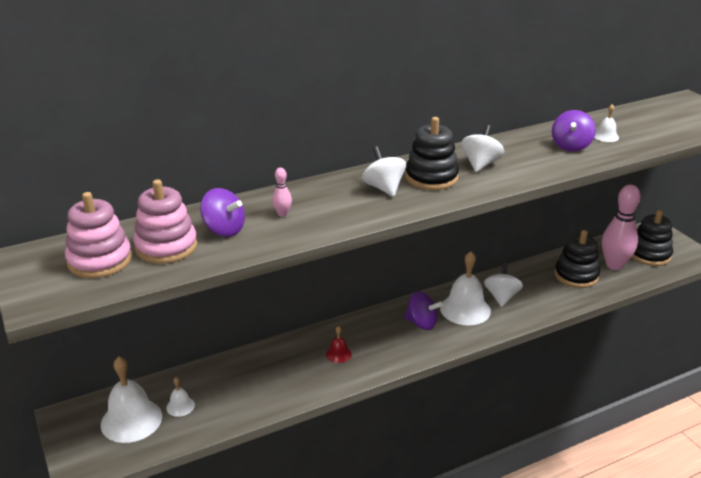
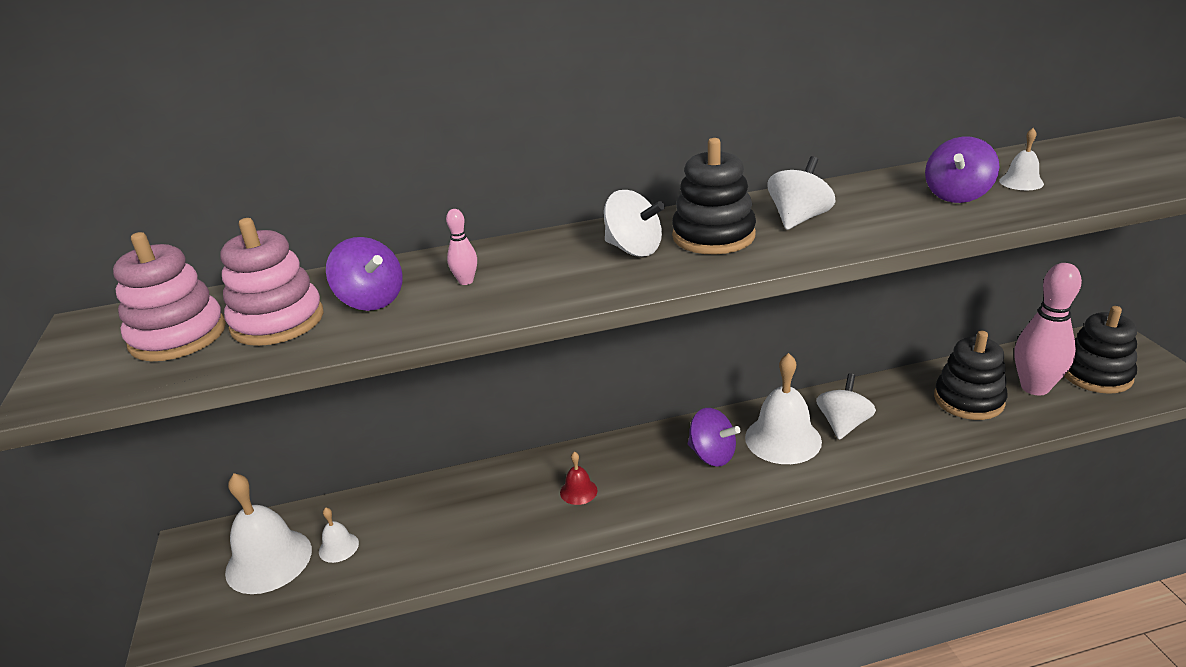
camera: 15 degrees right, 0 degrees up
(384, 188) = (633, 249): white spinning top -> white spinning top turned 135 degrees clockwise

